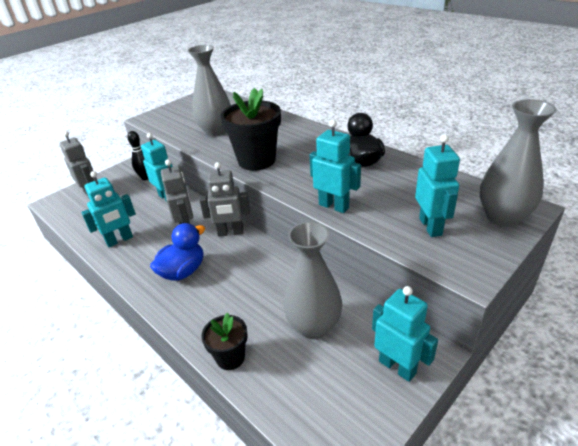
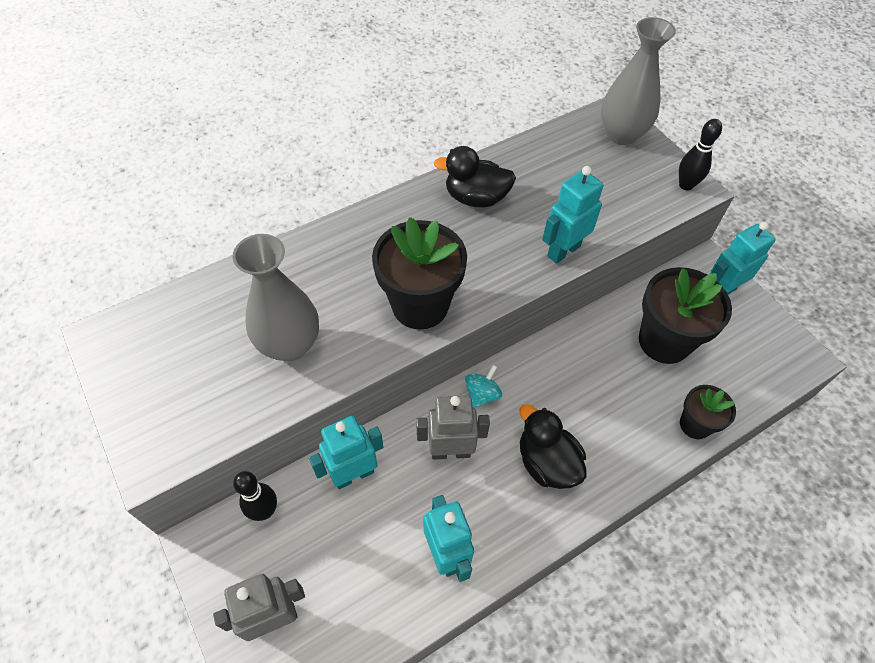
camera: 80 degrees left, 20 degrees up
(183, 271) = (546, 462): blue duck -> black duck
(230, 233) = (482, 394): grey robot -> turquoise spinning top
(313, 326) = (664, 341): grey vase -> black flower pot
(430, 226) = (623, 187): turquoise robot -> none
(468, 266) = (686, 185): none -> black bowling pin

